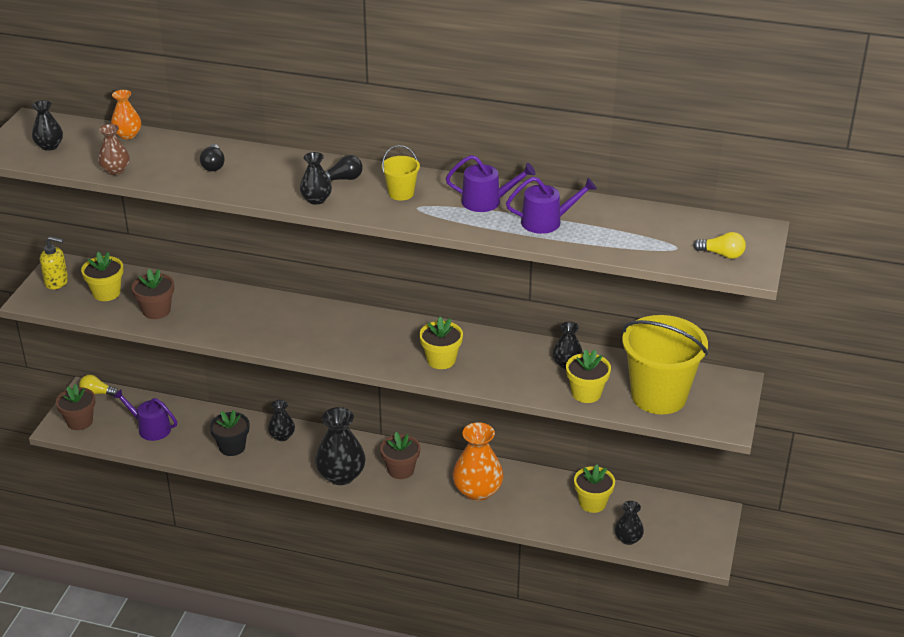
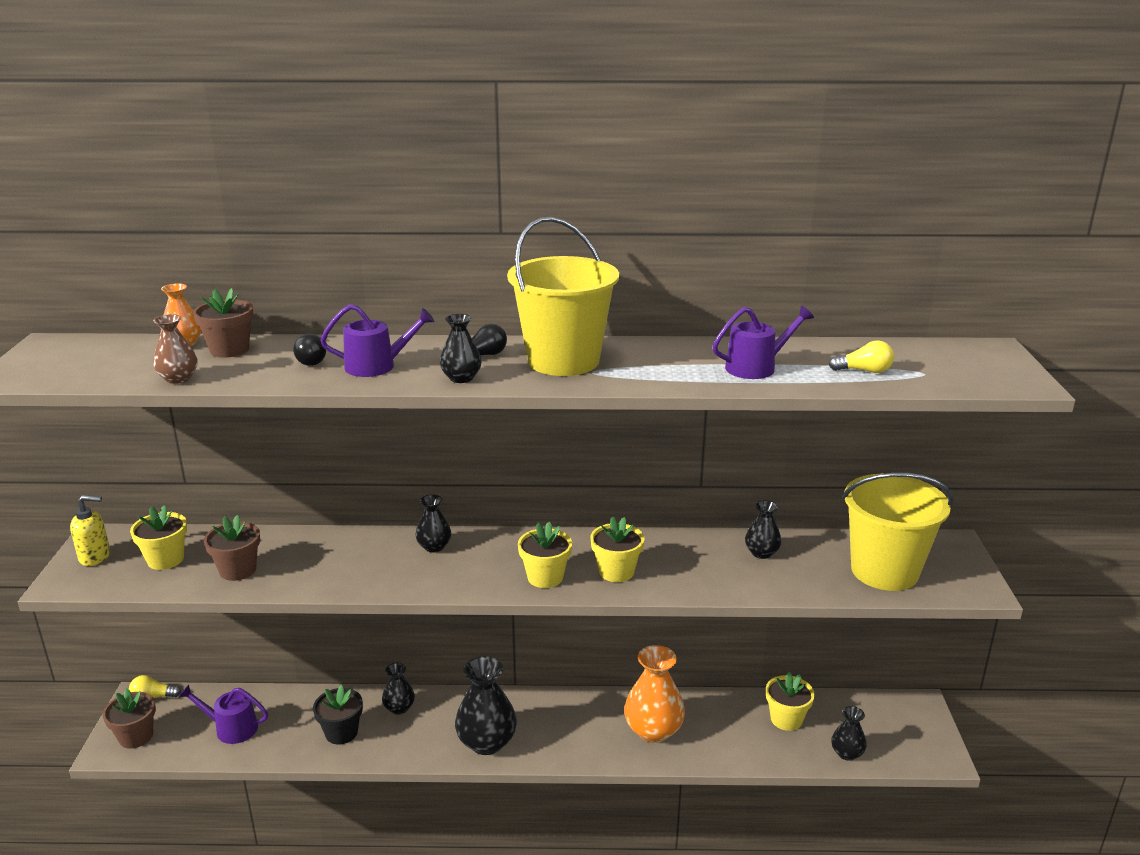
camera: 15 degrees left, 10 degrees down
(49, 146) = (78, 364): black vase -> black vase (434, 547)
(401, 193) = (563, 361): yellow bucket -> yellow bucket, size x2.24
(401, 470) = (555, 722): brown flower pot -> brown flower pot (229, 350)
(486, 201) = (671, 357): purple watering can -> purple watering can (376, 366)
(586, 393) = (803, 581): yellow flower pot -> yellow flower pot (545, 577)
(722, 254) = (979, 373): yellow light bulb -> yellow light bulb (864, 371)

